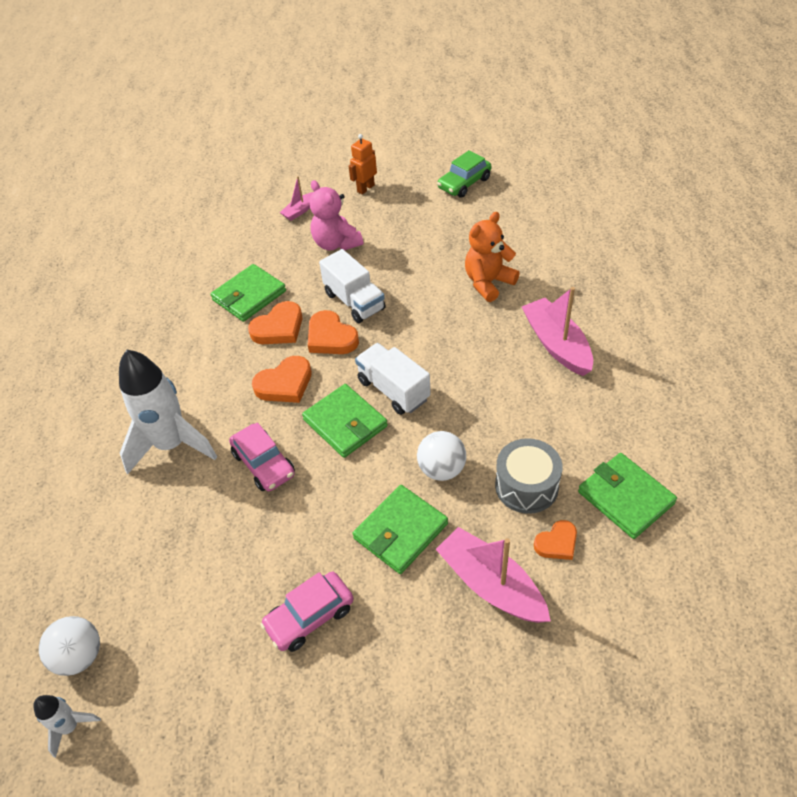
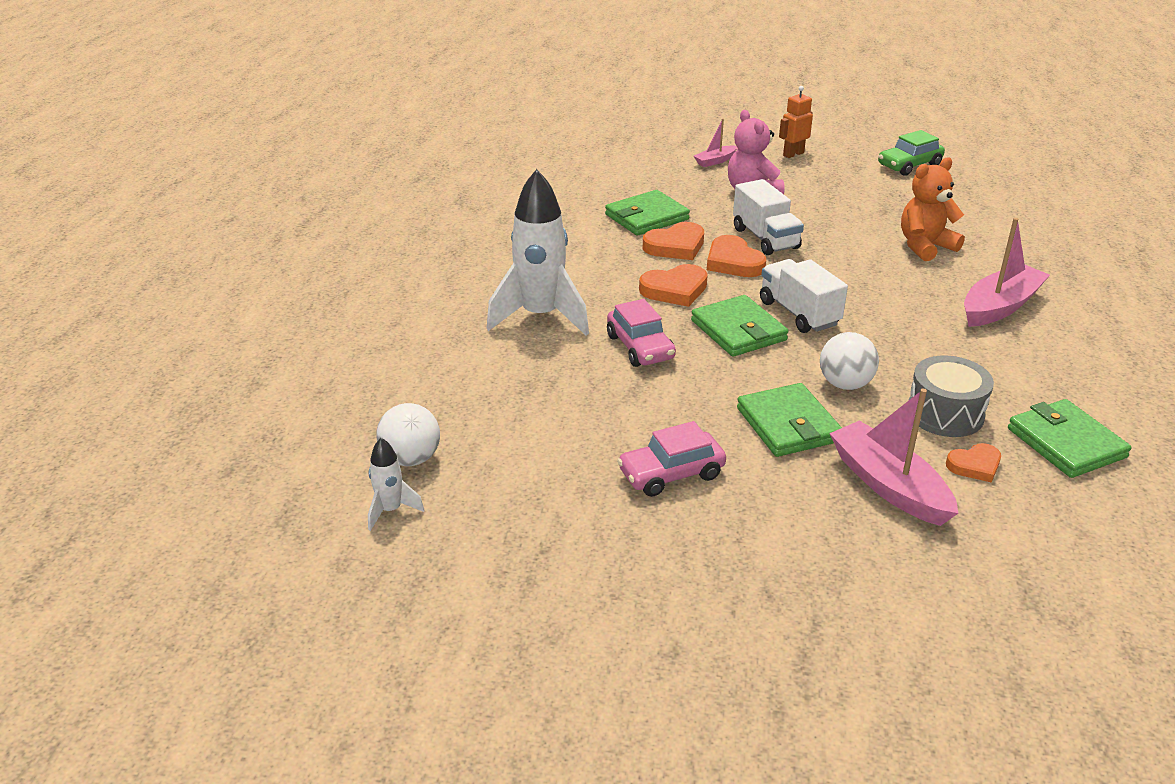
camera: 10 degrees right, 15 degrees down
(400, 531) = (788, 425): green wallet -> green wallet turned 75 degrees counterclockwise
(556, 344) = (1000, 307): pink boat -> pink boat turned 60 degrees clockwise

